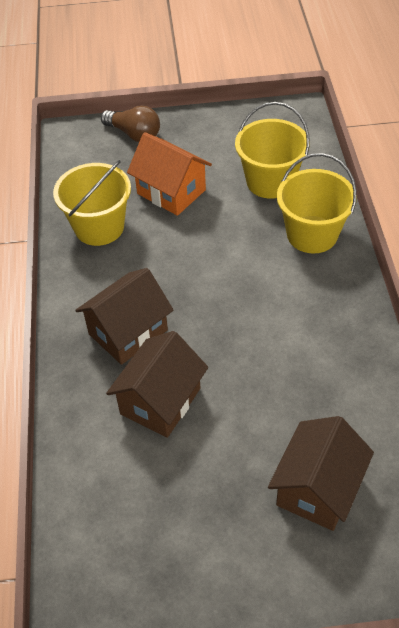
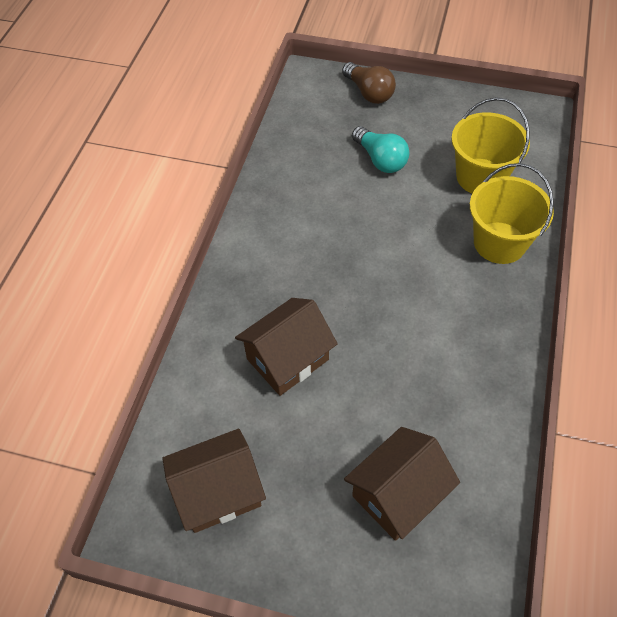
camera: 20 degrees right, 5 degrees up
(99, 227) = (300, 175): yellow bucket -> none
(128, 332) = (285, 284): brown house -> brown house (218, 492)
(171, 192) = (380, 160): orange house -> turquoise light bulb

